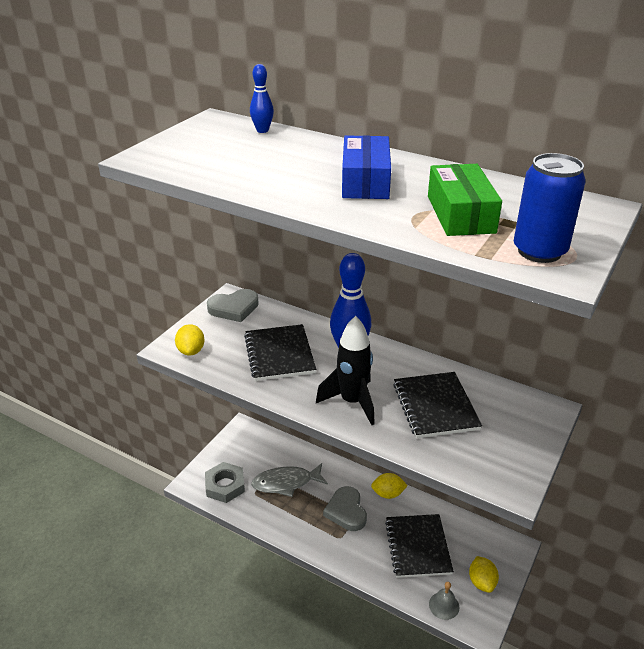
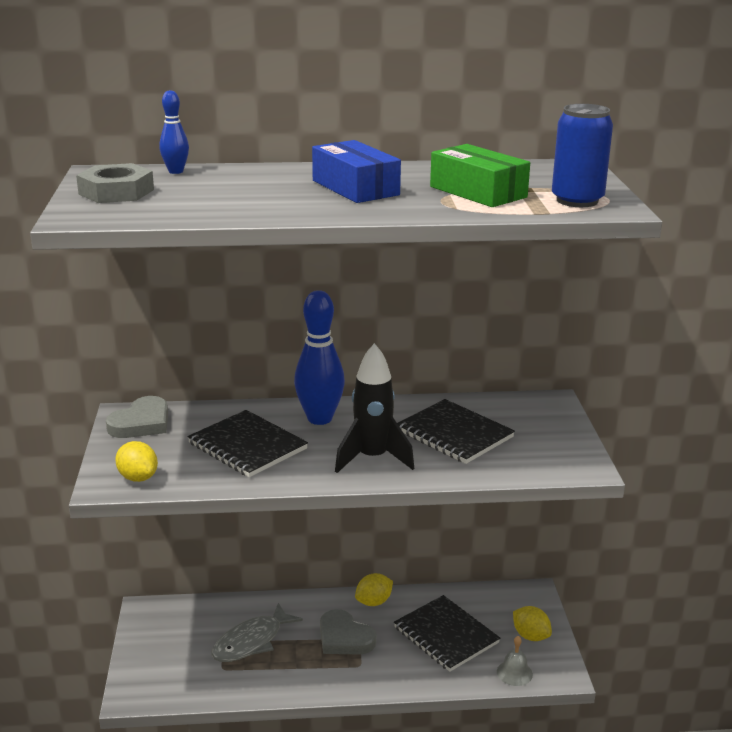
camera: 35 degrees left, 10 degrees down
(225, 485) = (178, 677): grey nut -> grey nut (116, 192)

